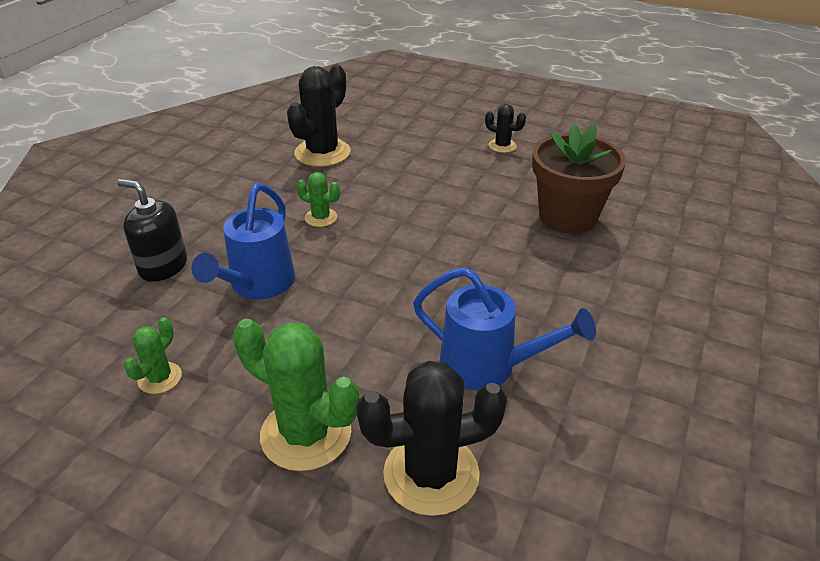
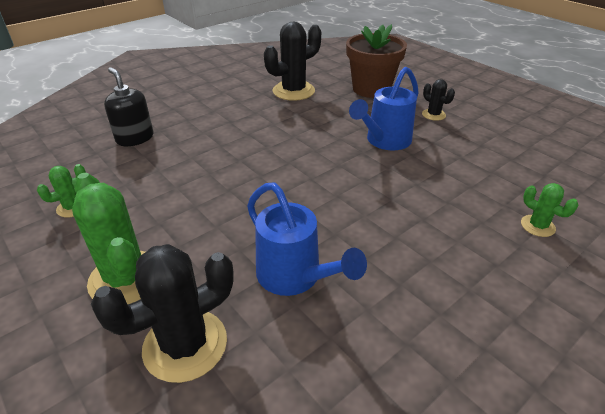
camera: 25 degrees right, 0 degrees up
(257, 285) = (180, 166): blue watering can -> blue watering can (384, 141)
(321, 218) = (258, 133): green cactus -> green cactus (537, 226)
(431, 474) = (185, 345): black cactus -> black cactus turned 45 degrees counterclockwise
(567, 217) = (450, 180): brown flower pot -> brown flower pot (371, 89)

